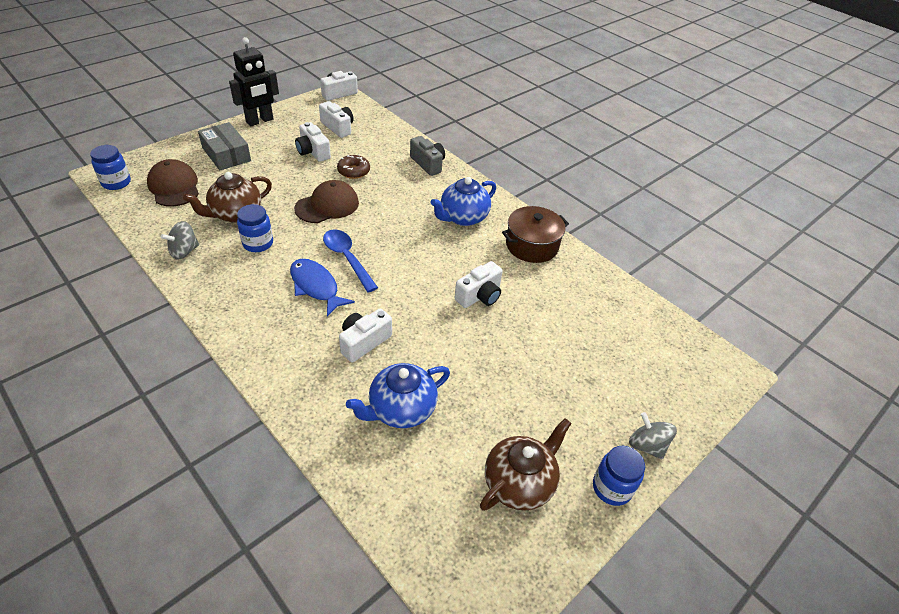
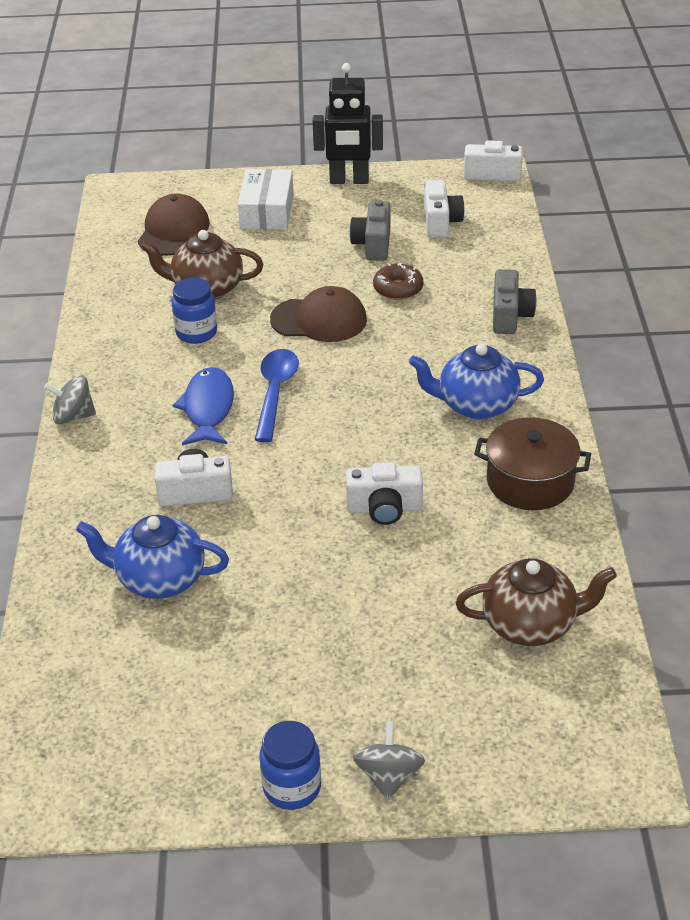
camera: 45 degrees right, 5 degrees down
(116, 183) = (121, 204): blue jar -> none
(184, 251) = (115, 309): grey spinning top -> grey spinning top (73, 416)
(226, 154) = (267, 211): grey box -> white box
(313, 152) = (373, 244): white camera -> grey camera
(519, 483) = (198, 719): brown teapot -> brown teapot (531, 624)

